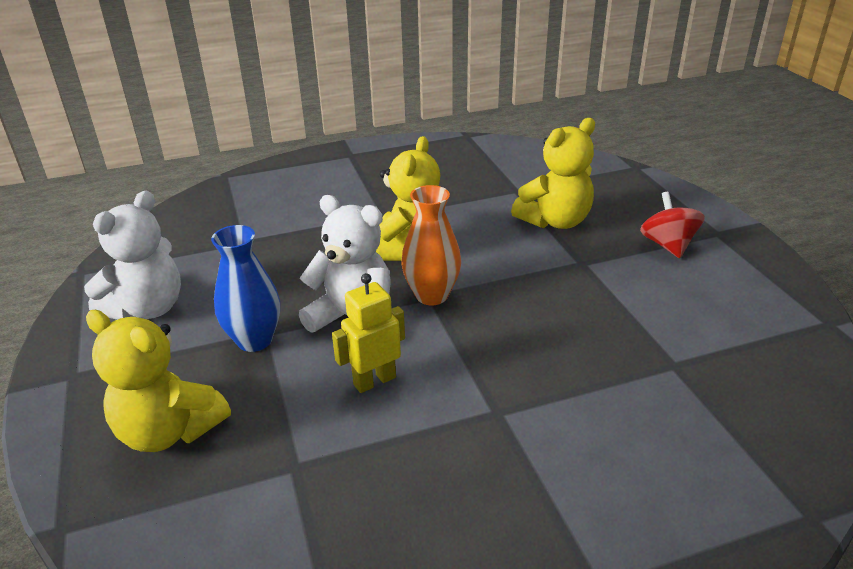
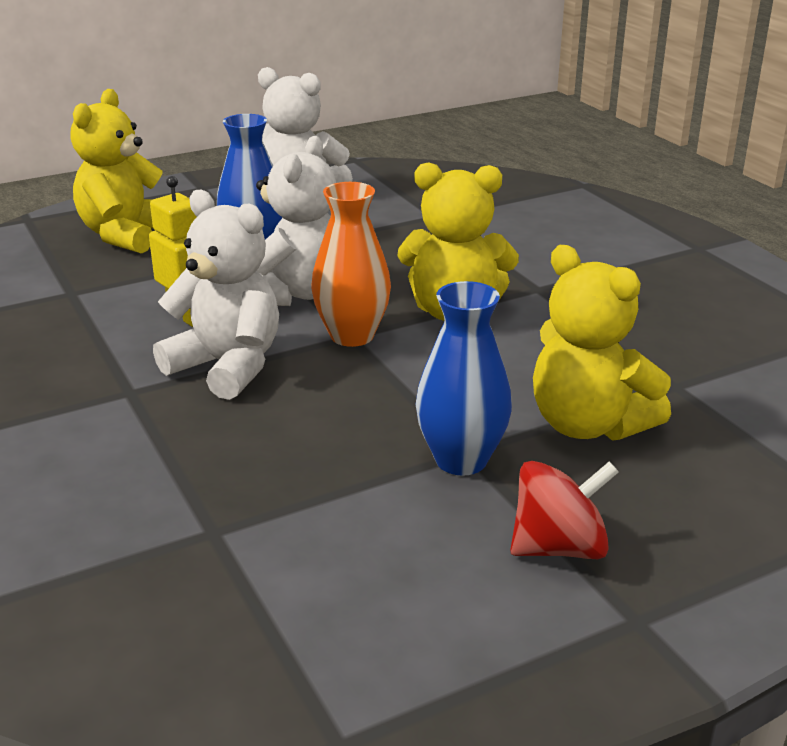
camera: 80 degrees right, 5 degrees down
(466, 358) = (227, 366): none -> white teddy bear
(591, 265) = (461, 460): none -> blue vase

